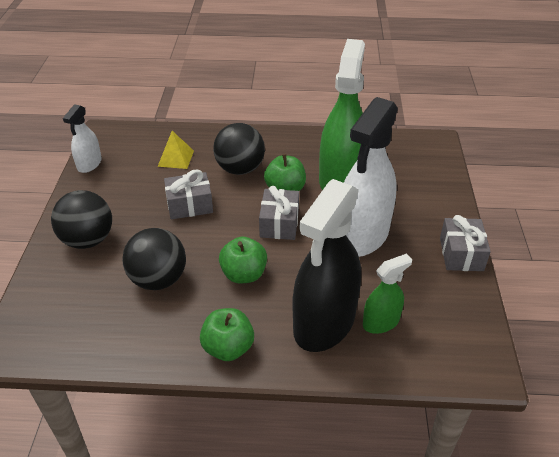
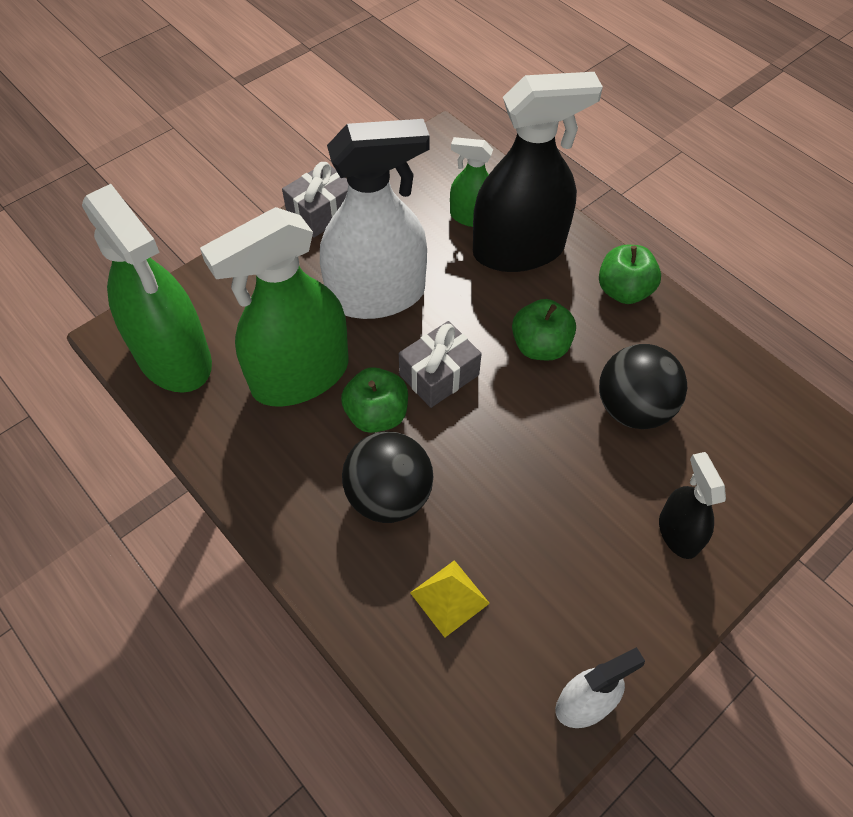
camera: 135 degrees left, 15 degrees up
(88, 240) = (678, 533): black ball -> black spray bottle
(189, 205) = (510, 487): grey gift -> none
(401, 150) = (174, 357): none -> green spray bottle

